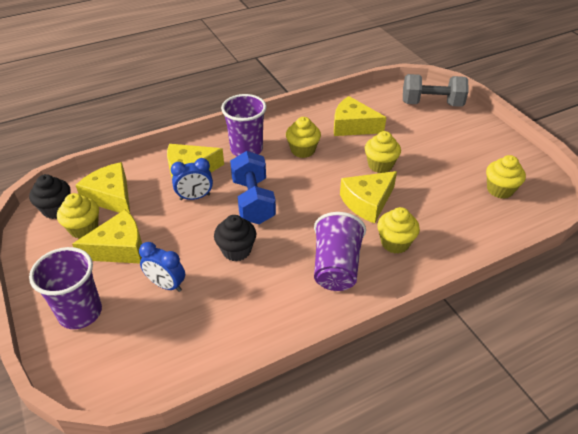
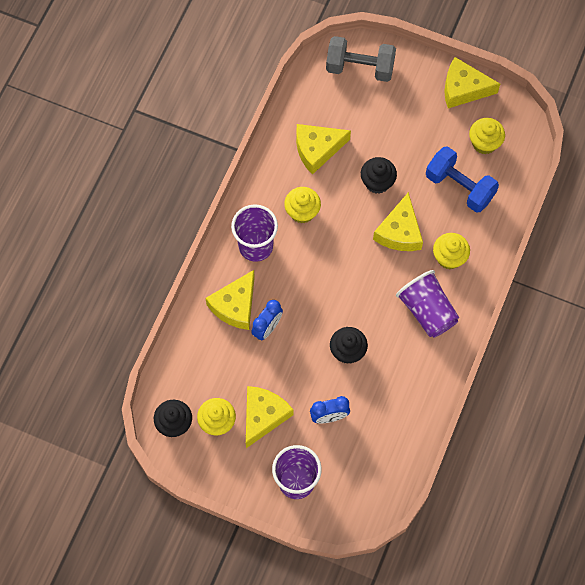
camera: 40 degrees left, 25 degrees up
(111, 196) = (202, 379): yellow cheese -> yellow cheese (463, 89)
(253, 201) = (315, 297): blue dumbbell -> blue dumbbell (459, 187)
(380, 165) = (377, 182): yellow cupcake -> black cupcake
(431, 104) = (360, 67): grey dumbbell -> grey dumbbell turned 45 degrees clockwise

